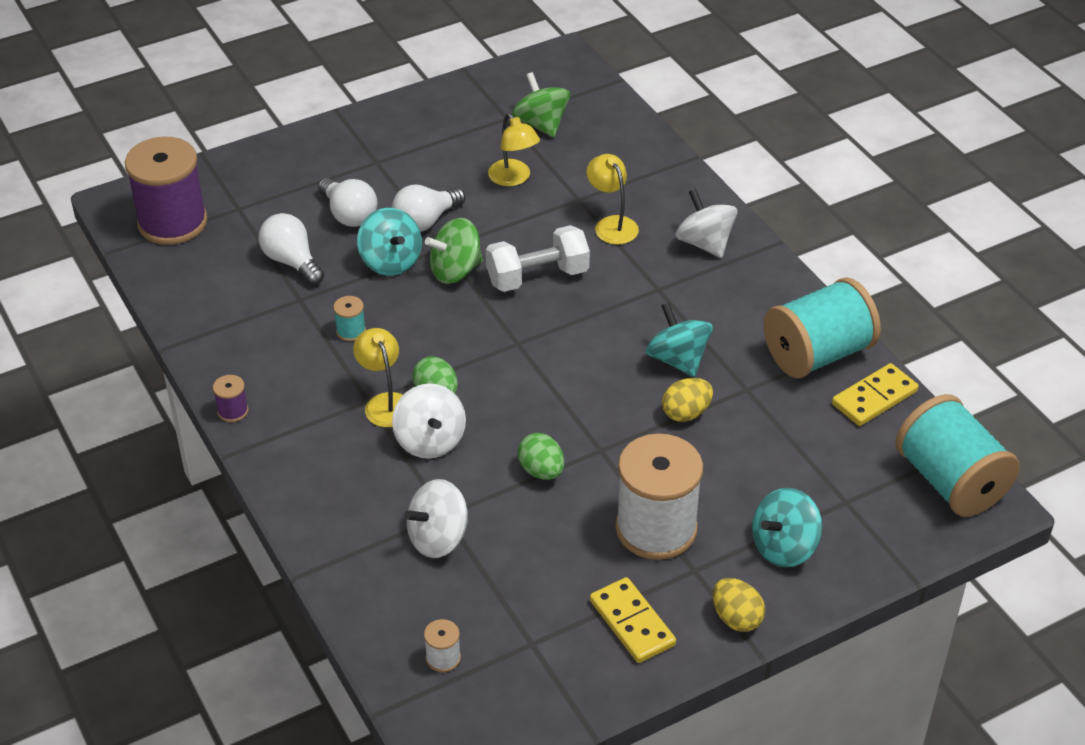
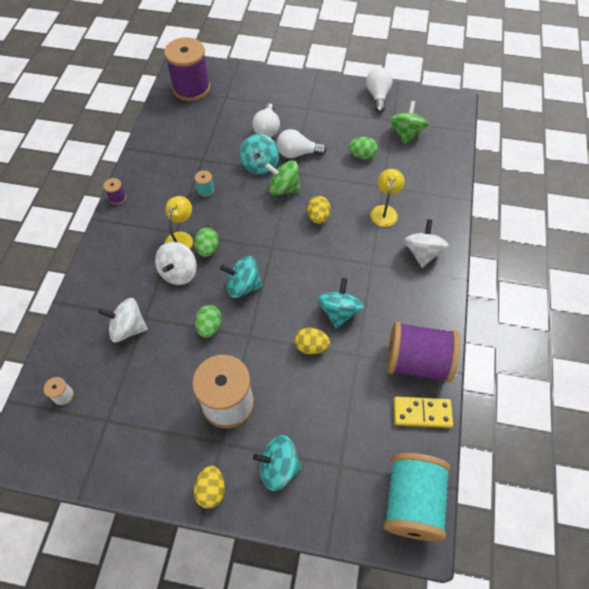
camera: 40 degrees right, 15 degrees up
(292, 261) = (218, 138): white light bulb -> white light bulb (377, 96)
(513, 178) = (362, 155): yellow lamp -> green egg
(531, 404) = (243, 286): none -> turquoise spinning top
(537, 277) = (318, 217): white dumbbell -> yellow egg
(632, 623) = (161, 449): yellow domino -> none
(817, 354) = (417, 362): turquoise spool -> purple spool

